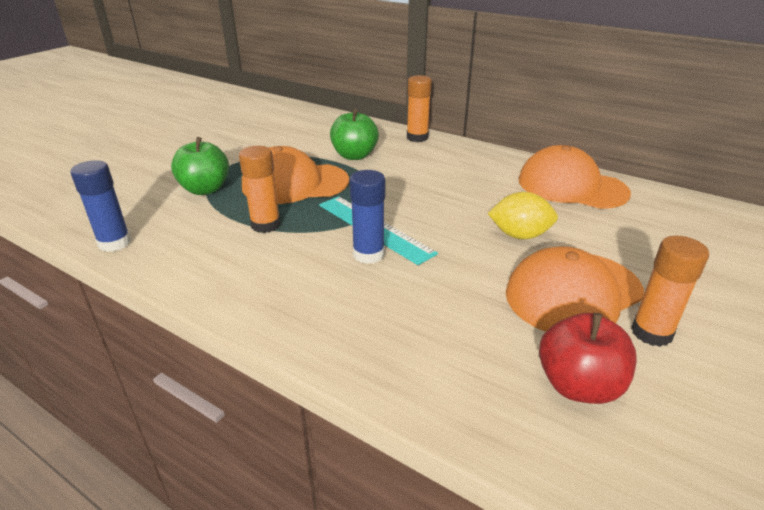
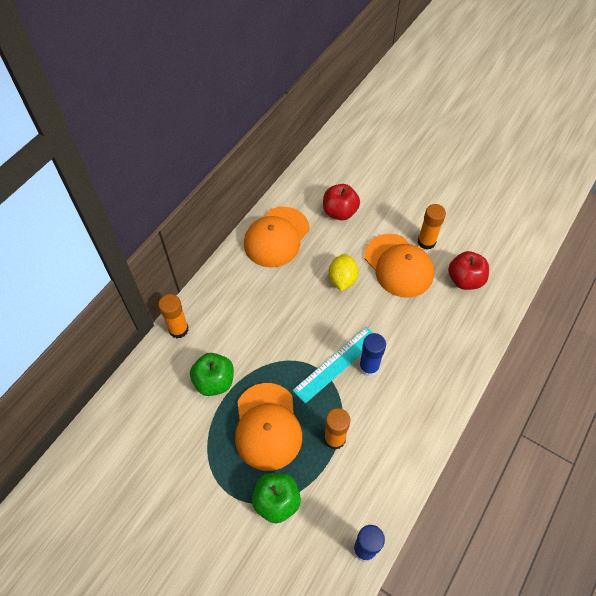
camera: 90 degrees left, 25 degrees up
(655, 236) = (339, 212): none -> red apple

